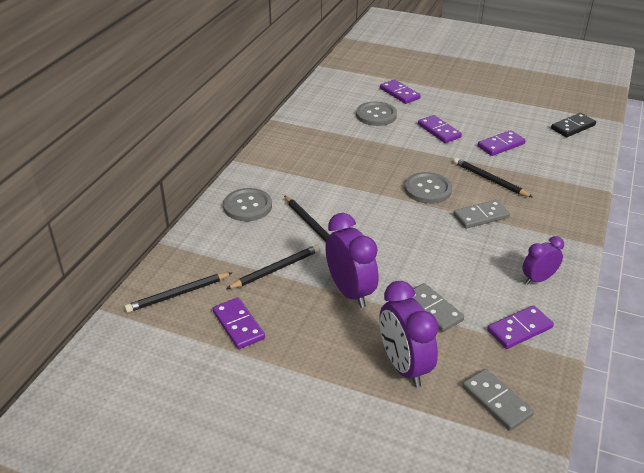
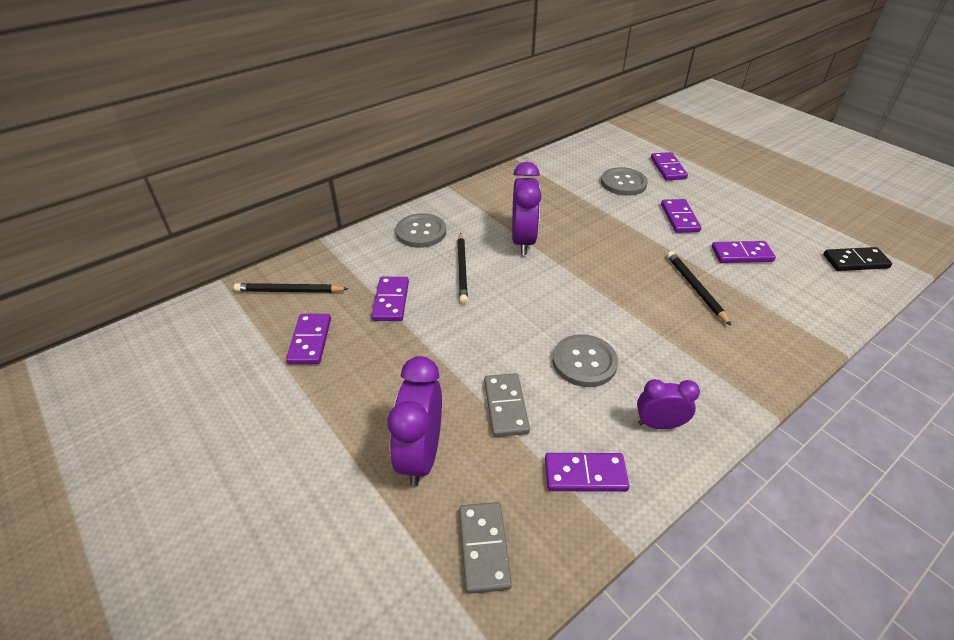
camera: 30 degrees right, 5 degrees up
(276, 269) = (391, 301): black pencil -> purple domino
(350, 292) = (439, 351): purple clock -> purple clock (523, 241)
(427, 189) = (613, 275): grey button -> grey button (584, 362)
(481, 216) = (650, 325): grey domino -> none

